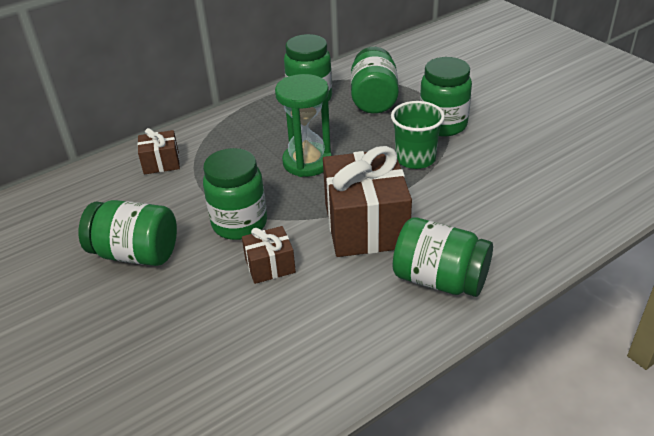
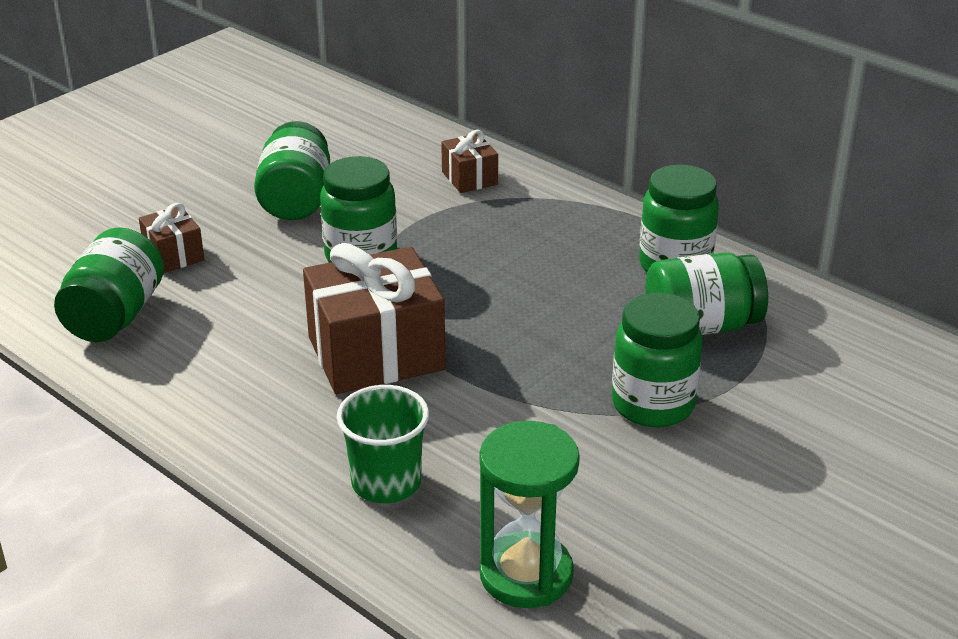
camera: 75 degrees right, 5 degrees down
(270, 266) = (287, 291): brown gift -> brown gift (174, 255)
(307, 162) = (505, 287): green hourglass -> green hourglass (526, 574)
(415, 159) = (545, 383): green cup -> green cup (386, 482)
(439, 280) = (277, 425): green jar -> green jar (115, 316)

